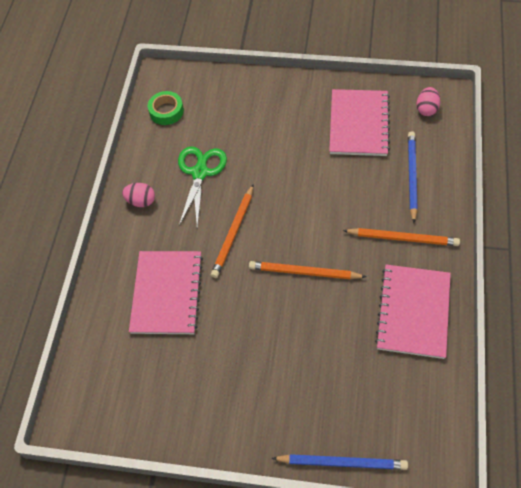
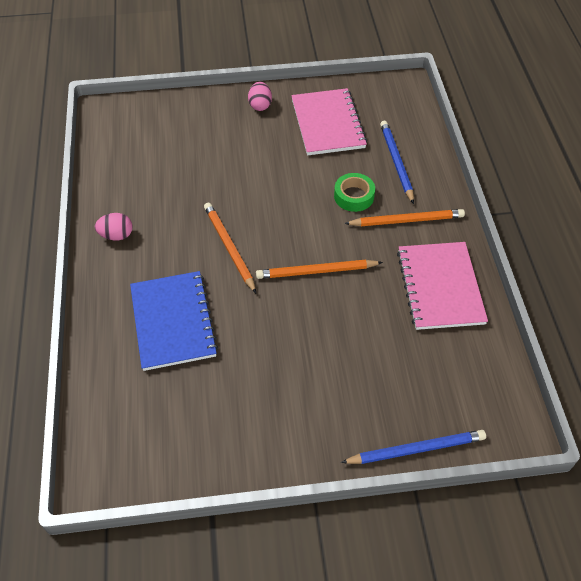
camera: 20 degrees left, 5 degrees down
(166, 111) = (119, 143): green tape -> green tape (354, 196)
(167, 293) = (173, 321): pink notebook -> blue notebook
(200, 173) = (174, 196): green scissors -> none
(233, 233) = (229, 248): orange pencil -> orange pencil turned 150 degrees clockwise
(426, 109) = (390, 100): pink egg -> pink egg (260, 105)

